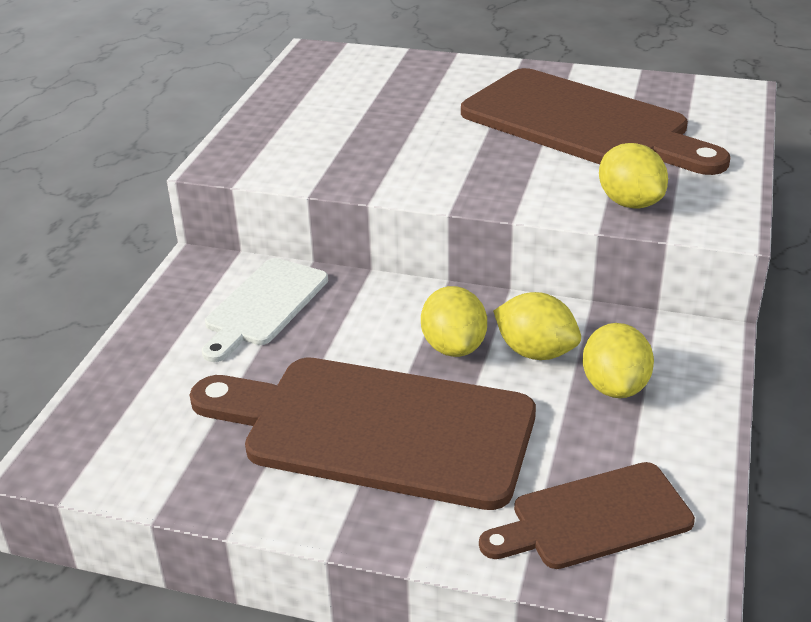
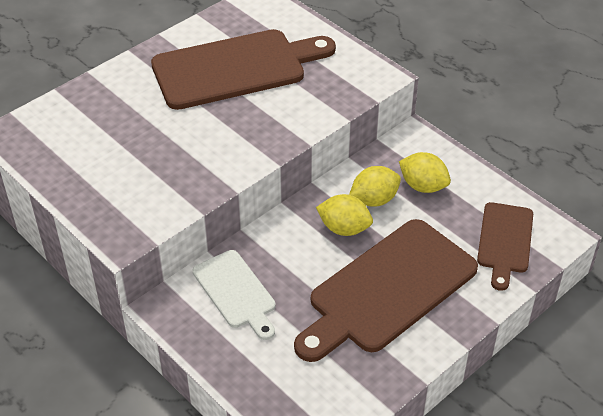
camera: 60 degrees left, 10 degrees up
(629, 202) = (332, 95): yellow lemon -> none

